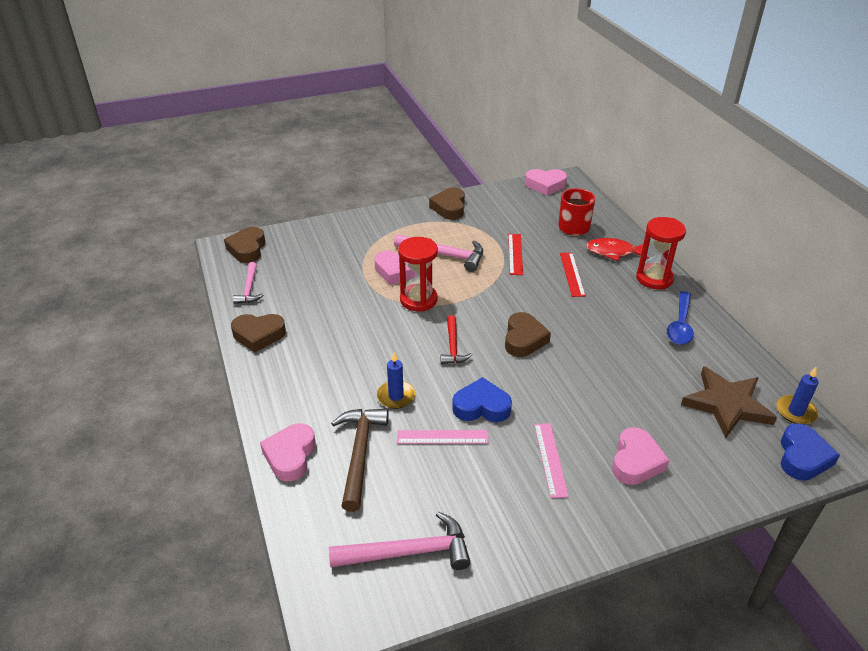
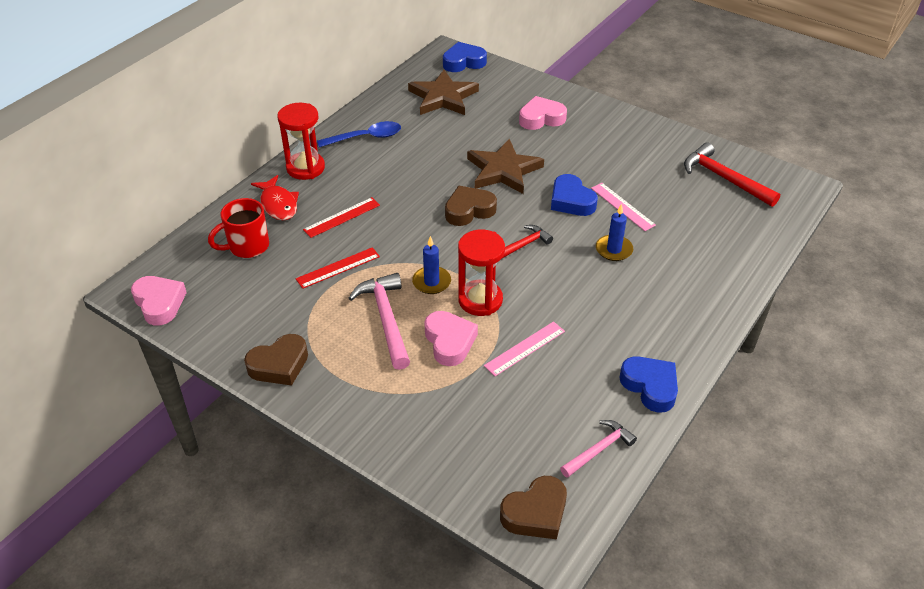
camera: 125 degrees left, 5 degrees up
(258, 335) = (650, 386): brown heart -> blue heart
(290, 456) = (734, 273): pink heart -> none
(360, 453) = (687, 238): brown hammer -> none
(409, 552) = (724, 178): pink hammer -> red hammer
(550, 459) = (582, 152): pink ruler -> pink ruler (525, 348)
(563, 386) = (503, 170): none -> brown star
(795, 412) = (421, 71): blue candle -> blue candle (431, 282)

